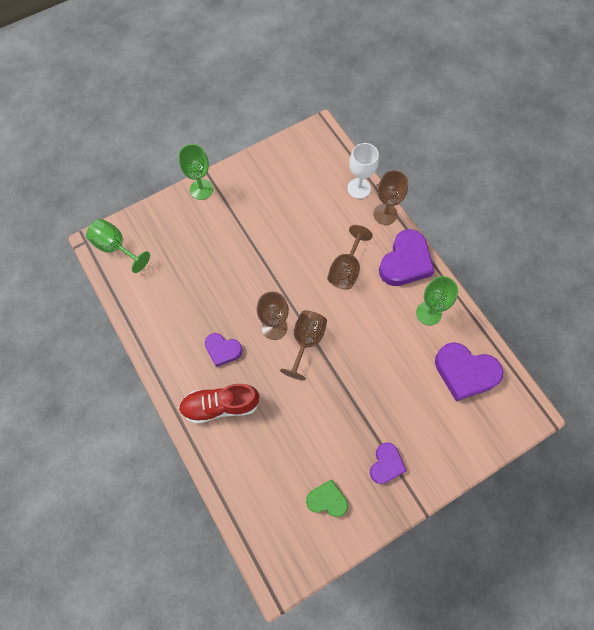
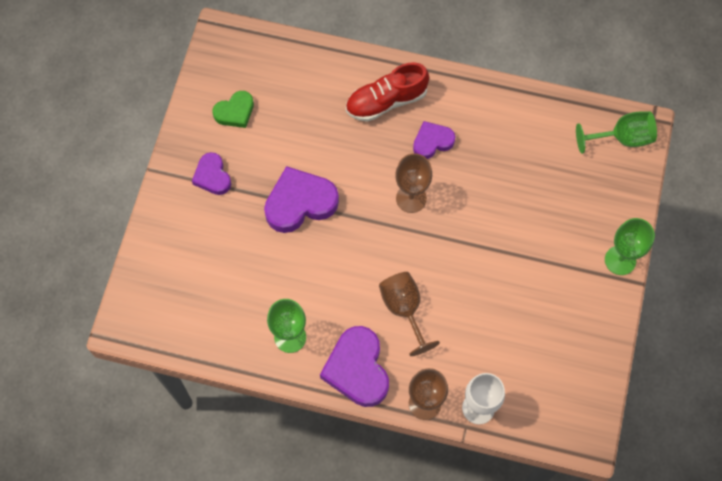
camera: 135 degrees right, 0 degrees up
(220, 406) = (386, 101): red shoe -> red shoe turned 150 degrees counterclockwise
(306, 341) = (372, 211): brown goblet -> none
(465, 372) = (210, 311): purple heart -> purple heart (300, 203)

